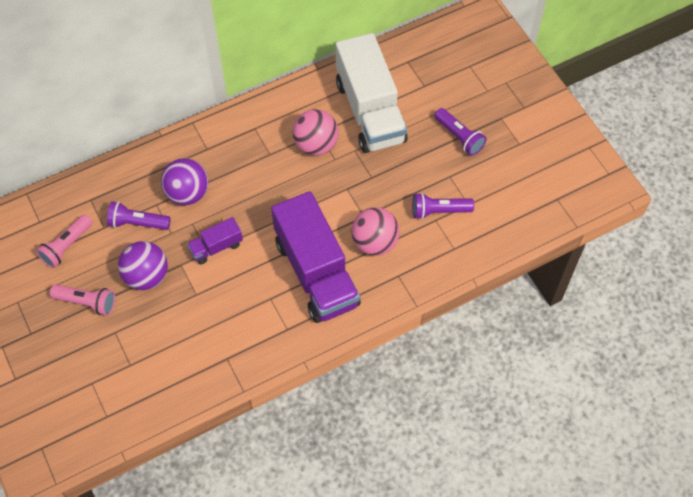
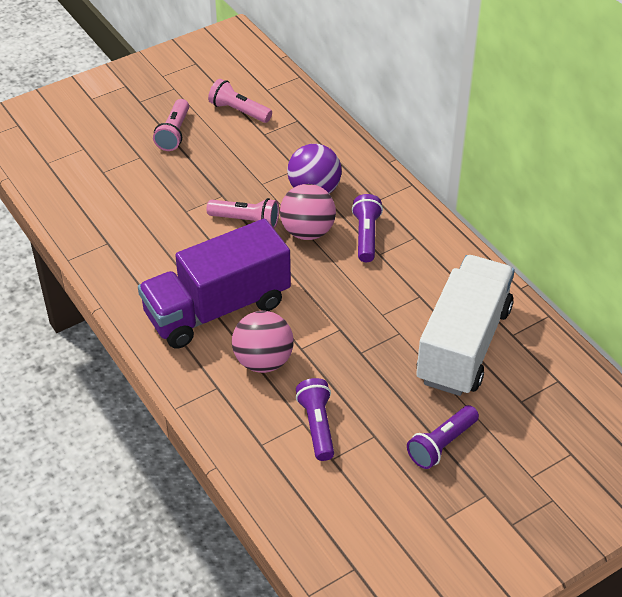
camera: 85 degrees right, 15 degrees down
(137, 223) = (271, 157): purple flashlight -> purple flashlight (366, 236)
(146, 276) = (206, 171): purple ball -> none
(216, 247) = (246, 220): purple truck -> pink flashlight
(316, 144) = (400, 295): pink ball -> pink ball (307, 232)
(370, 111) = (463, 344): white truck -> white truck turned 135 degrees clockwise

